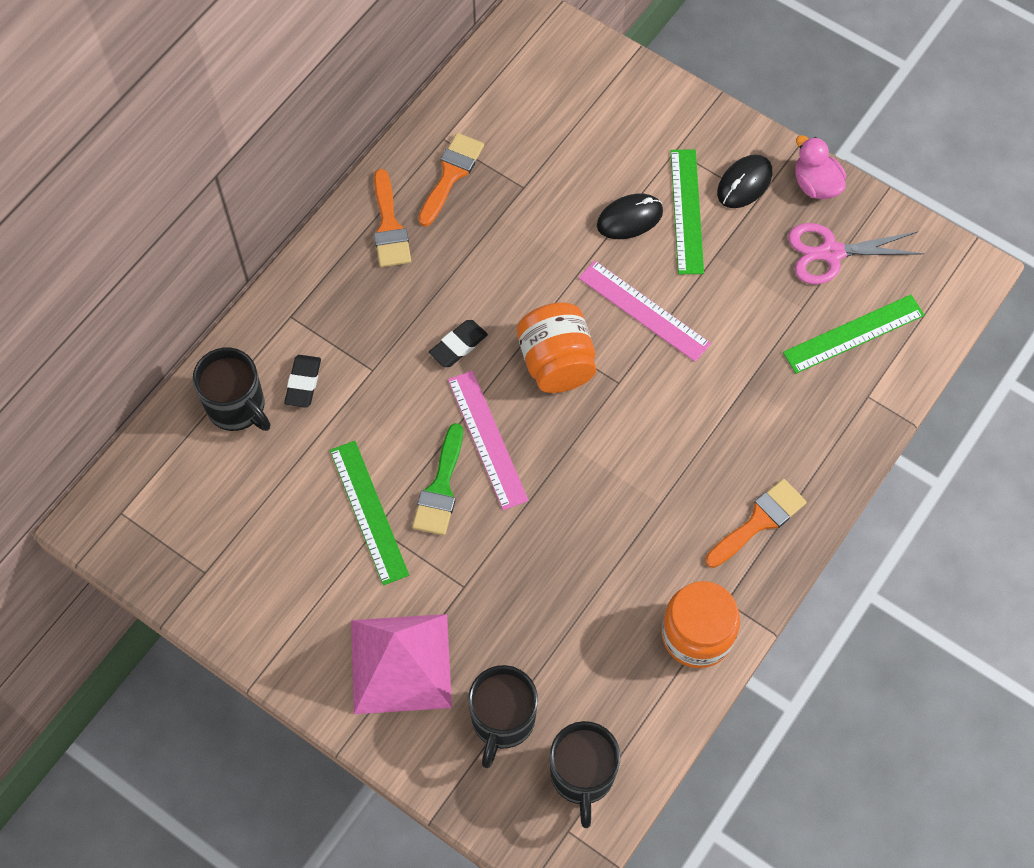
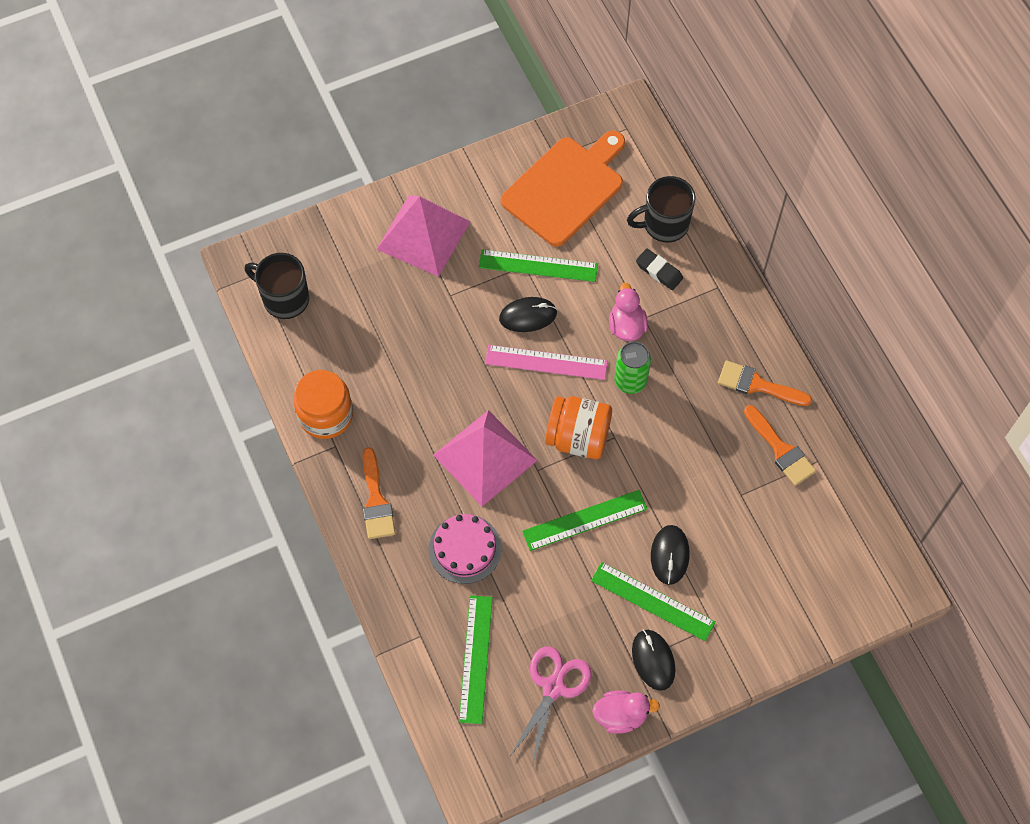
camera: 120 degrees right, 0 degrees up
(244, 537) = (566, 188): none -> orange cutting board
(393, 382) = (626, 326): none -> pink duck
(440, 488) = (528, 316): green brush -> black mouse
(458, 346) = (630, 381): black eraser -> green can
(502, 720) = (348, 273): black mug -> none
(638, 441) = (485, 457): none -> pink pyramid
(644, 310) = (585, 520): pink ruler -> green ruler
(750, 405) = (465, 549): none -> pink cake

